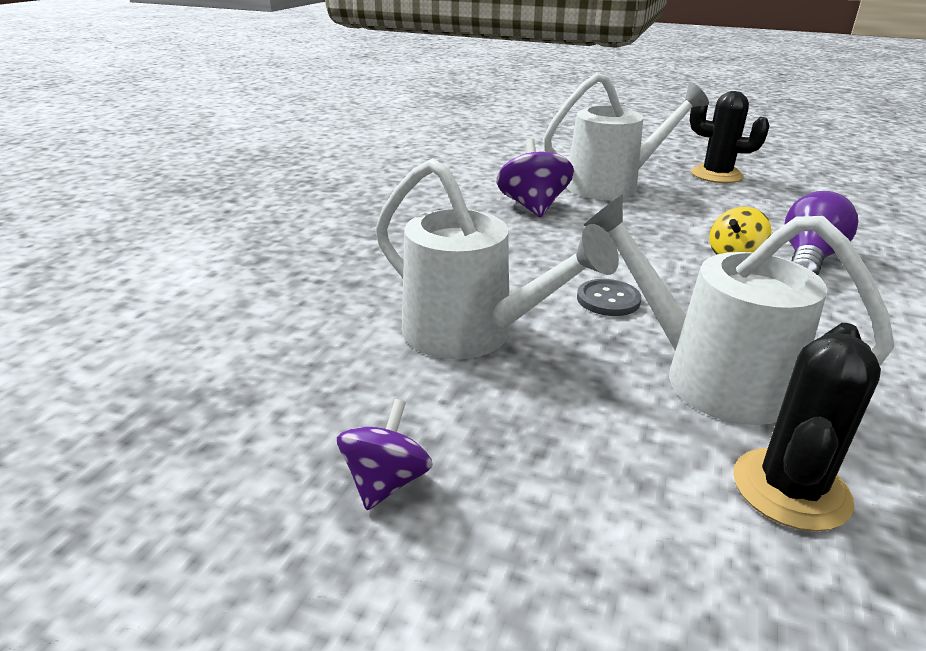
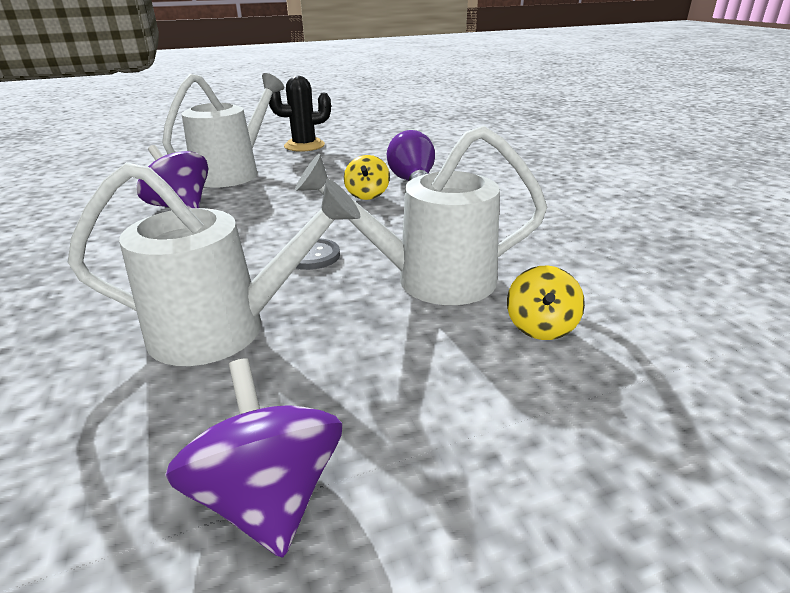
camera: 40 degrees left, 0 degrees up
(386, 482) = (269, 497): purple spinning top -> purple spinning top, size x1.53
(790, 489) = (541, 327): black cactus -> yellow spinning top

